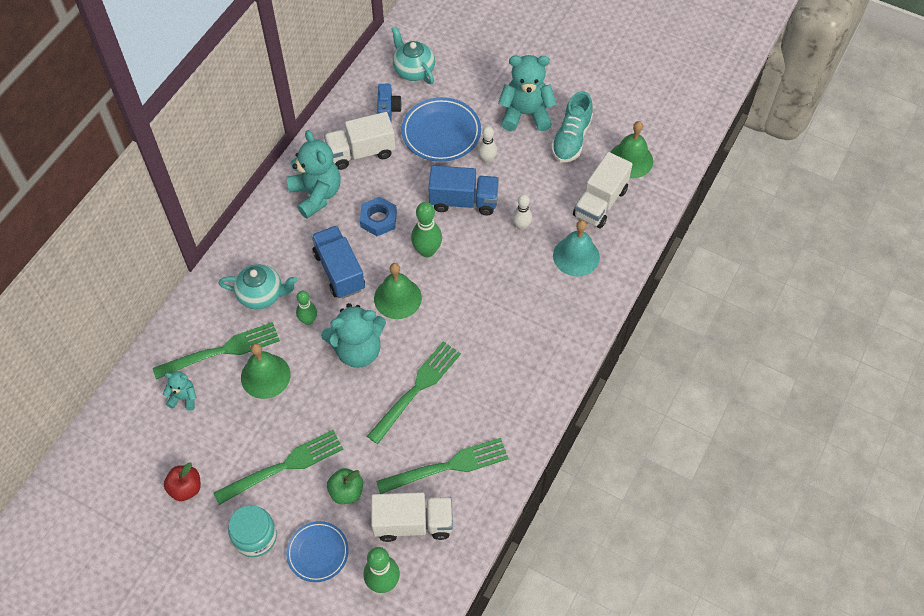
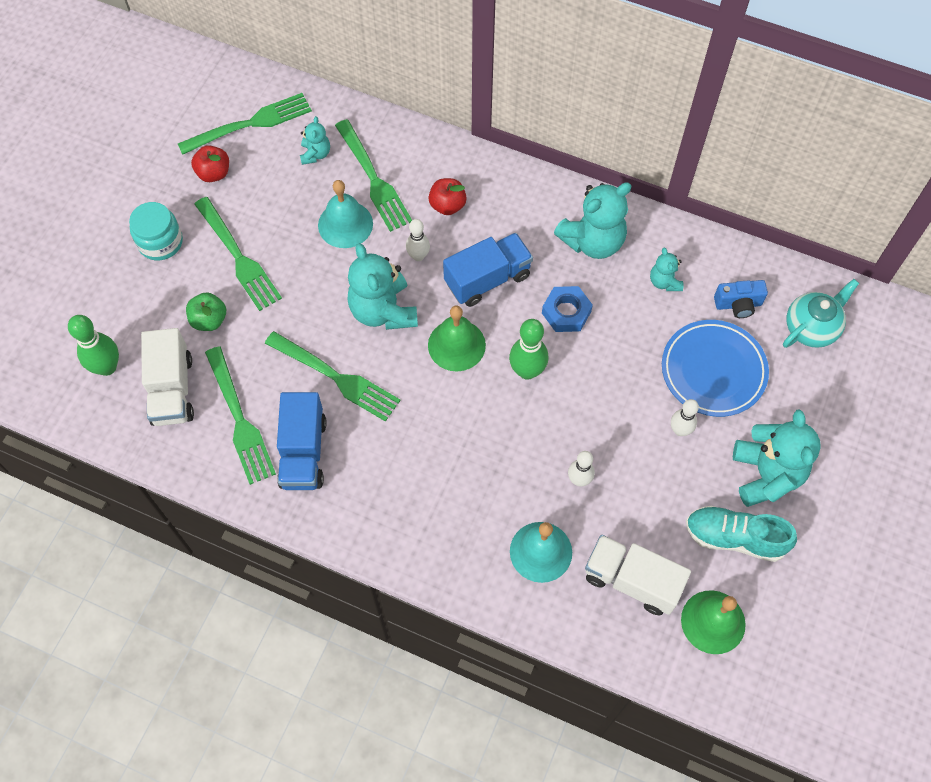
camera: 85 degrees right, 5 degrees up
(135, 455) = (250, 124): none -> green fork
(261, 295) = (447, 205): turquoise teapot -> red apple
(265, 376) = (345, 224): green bell -> turquoise bell
(308, 320) = (418, 256): green bowling pin -> white bowling pin
(318, 552) = (141, 301): blue plate -> none
(361, 152) = (664, 282): white truck -> turquoise teddy bear
(463, 201) = (608, 407): blue truck -> blue truck (303, 452)

